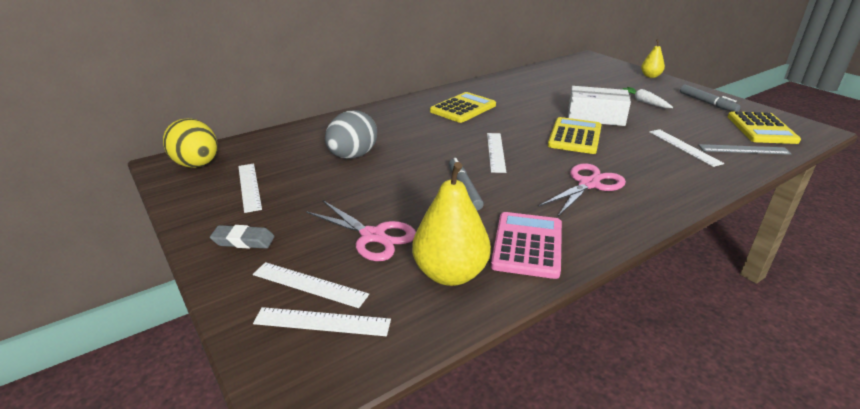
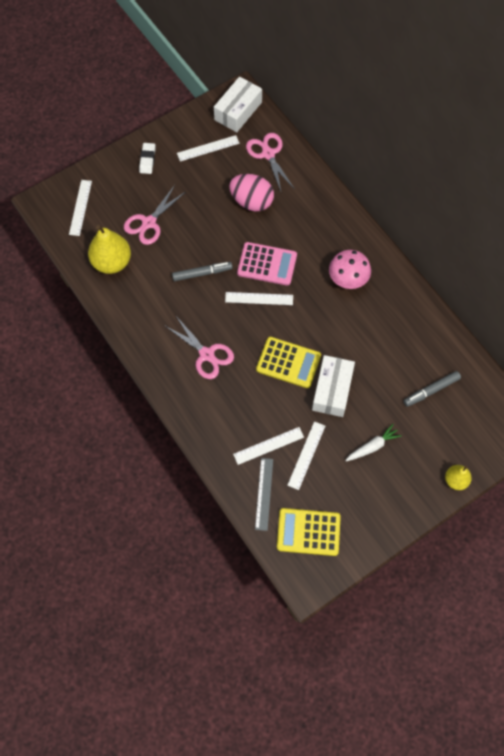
camera: 90 degrees right, 35 degrees up
(197, 165) = (238, 111): yellow egg -> white box
(243, 241) = (147, 160): grey eraser -> white eraser
(281, 146) = (268, 154): none -> pink scissors
(309, 284) = (108, 198): white ruler -> white ruler (306, 455)
(352, 156) = (251, 202): grey egg -> pink egg
(463, 108) = (348, 280): yellow calculator -> pink mushroom
(527, 245) = (135, 304): pink calculator -> pink calculator (267, 264)
(707, 103) = (373, 509): grey marker -> grey marker (431, 390)

